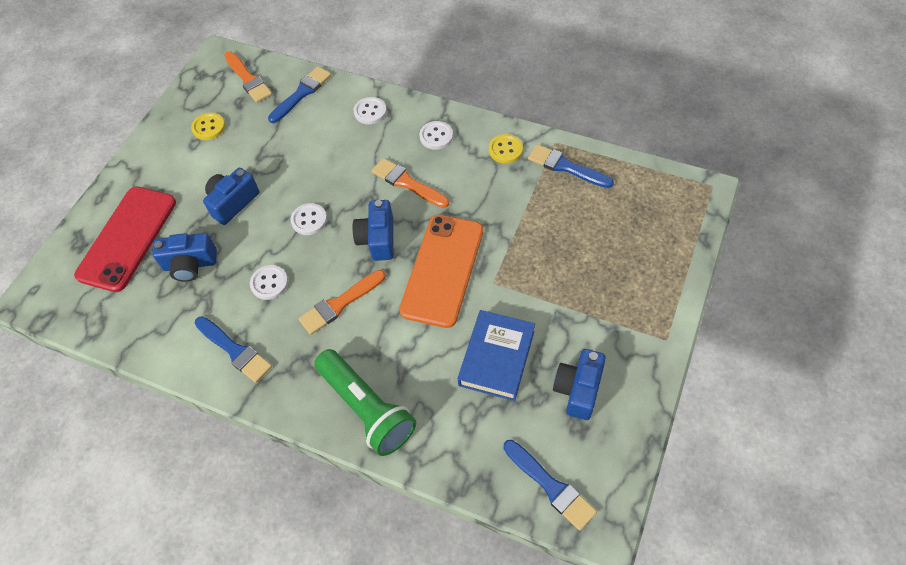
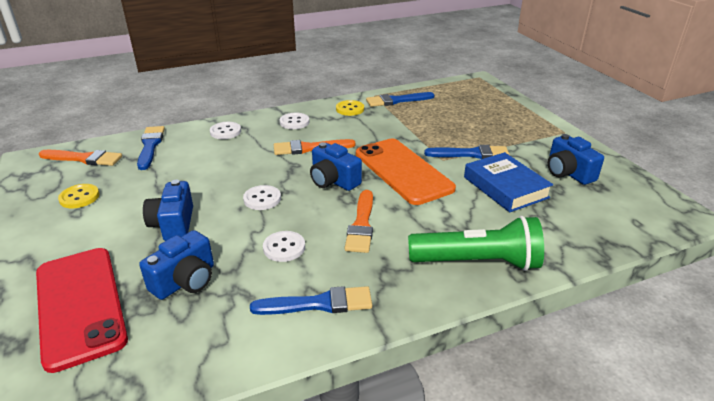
camera: 50 degrees left, 25 degrees down
(551, 486) = (637, 218): blue brush -> blue brush (471, 154)

